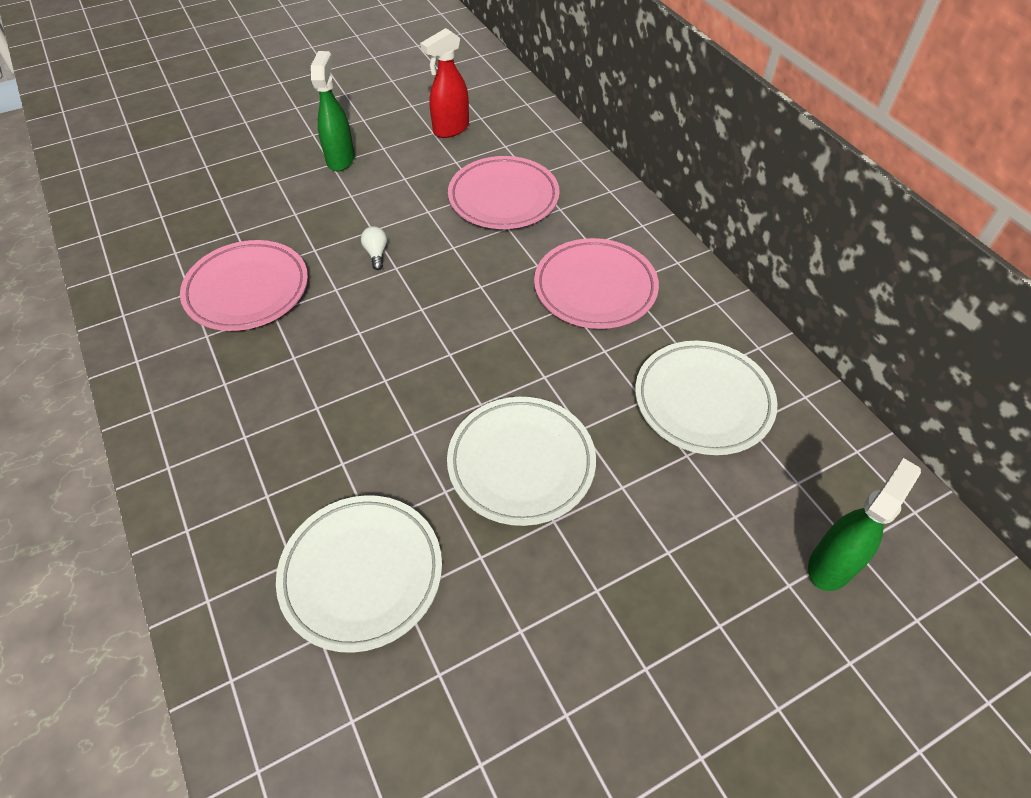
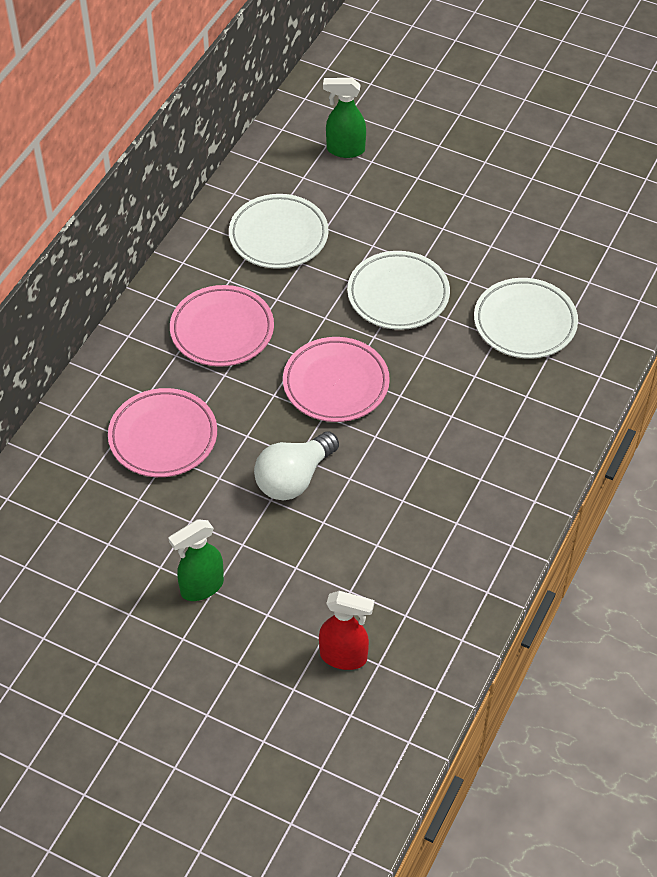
camera: 125 degrees left, 0 degrees up
(247, 290) = (398, 532): pink plate -> pink plate (336, 384)
(376, 253) = (294, 478): white light bulb -> white light bulb, size x2.35
(450, 129) = (93, 532): red spray bottle -> red spray bottle (344, 657)

